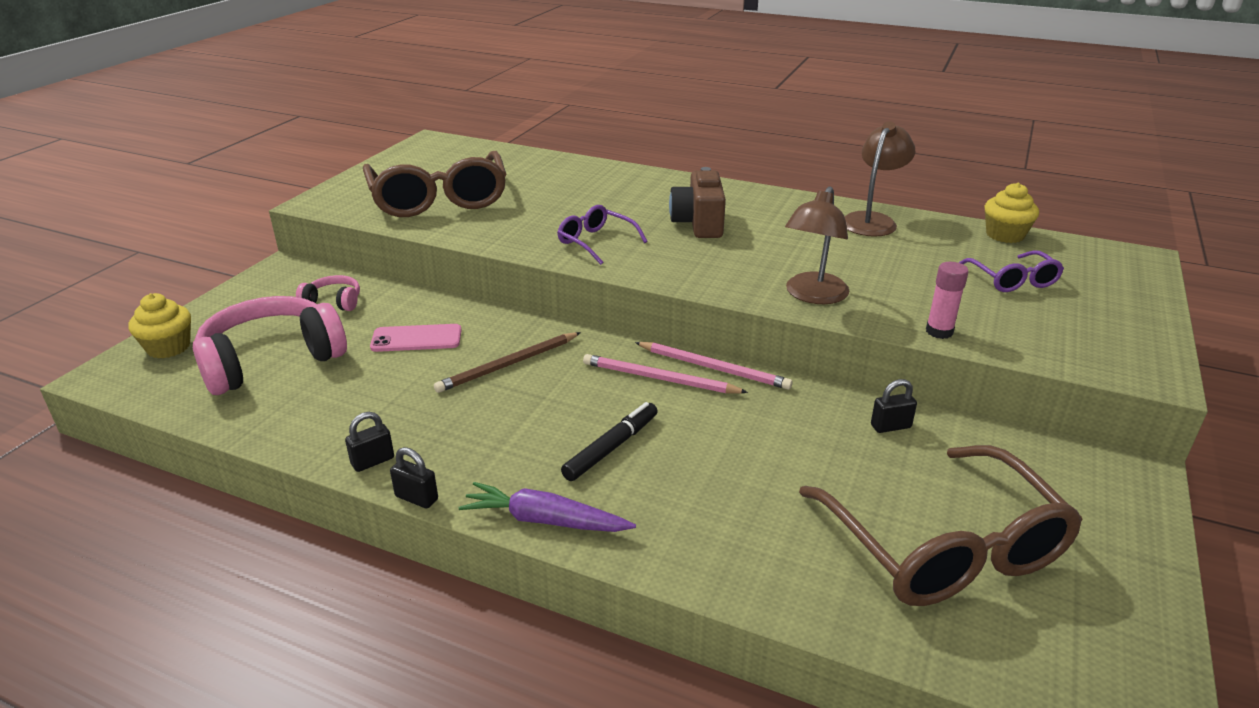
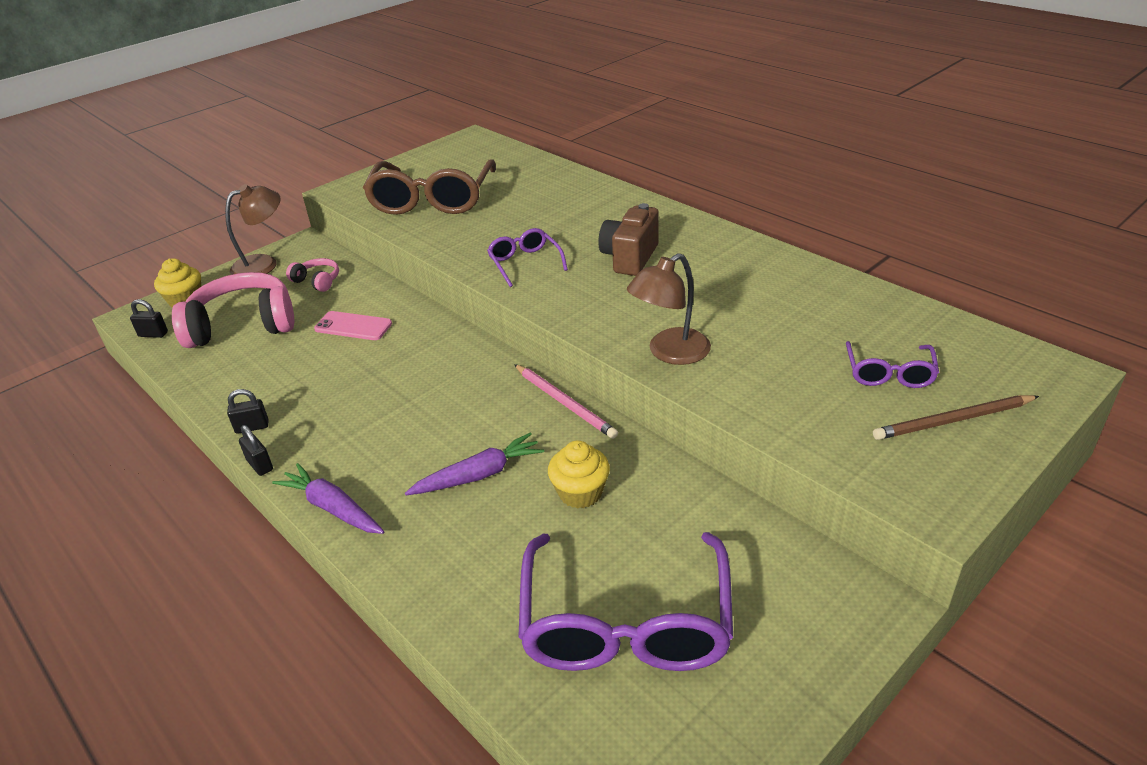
camera: 25 degrees right, 5 degrees up
(508, 365) = (403, 364): brown pencil -> brown pencil (953, 420)
(611, 448) = (426, 458): black marker -> none
(659, 378) = (511, 403): pink pencil -> none
(682, 451) = (479, 475): none -> purple carrot
(872, 220) = (802, 279): brown lamp -> brown lamp (263, 264)
(890, 426) = (676, 496): black padlock -> black padlock (153, 334)
(939, 331) = (757, 415): pink glue stick -> none
(943, 547) = (625, 623): brown glasses -> purple glasses
(1005, 235) = (931, 319): yellow cupcake -> yellow cupcake (580, 493)

